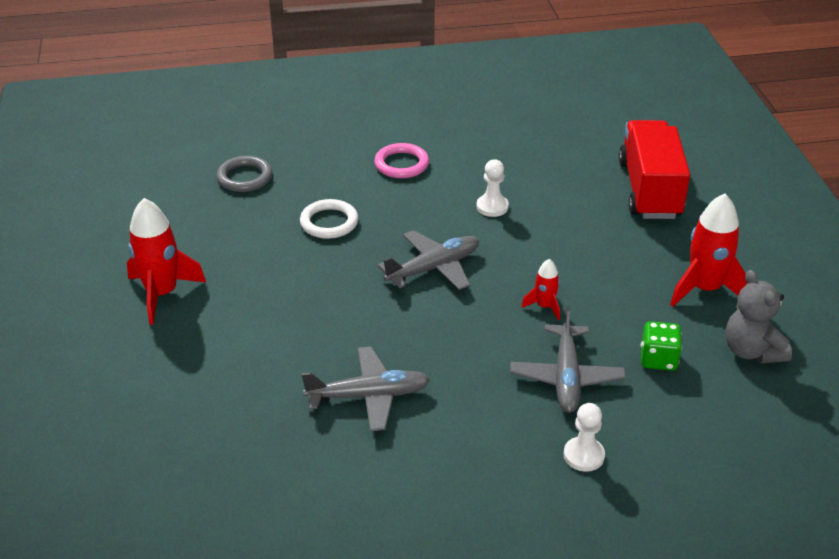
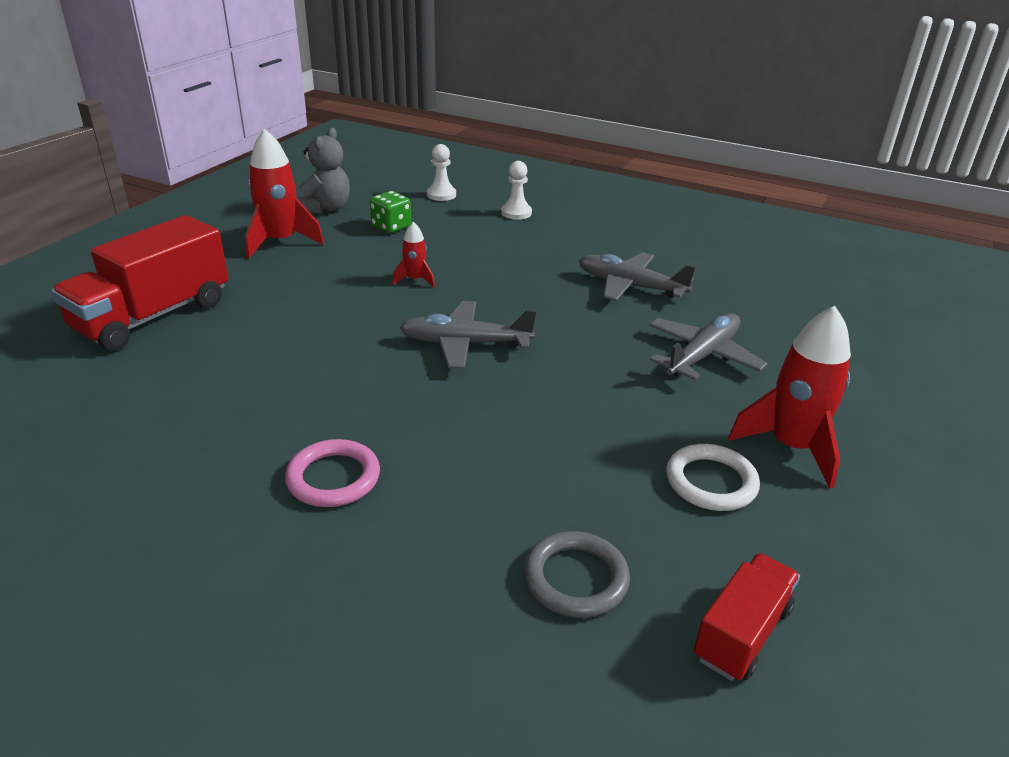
camera: 145 degrees left, 5 degrees down
(157, 190) = (742, 633): none -> red truck
(329, 222) = (519, 441): white ring -> white ring (711, 482)
(492, 207) = (320, 371): white pawn -> white pawn (441, 195)
(566, 377) = (468, 242): grey plane -> grey plane (703, 355)

